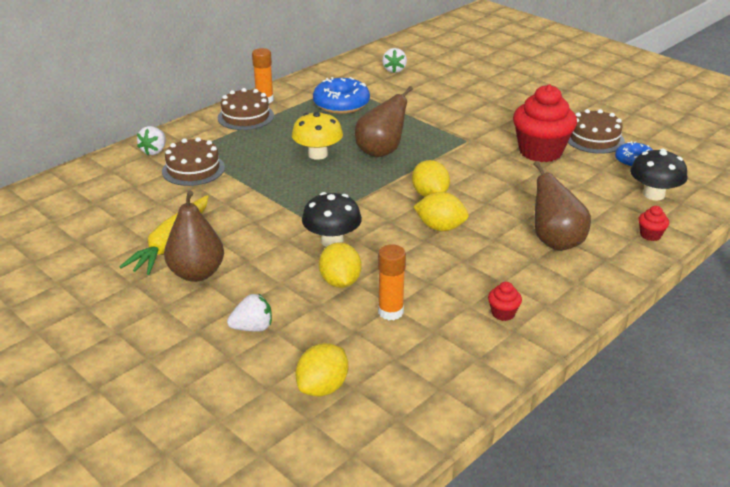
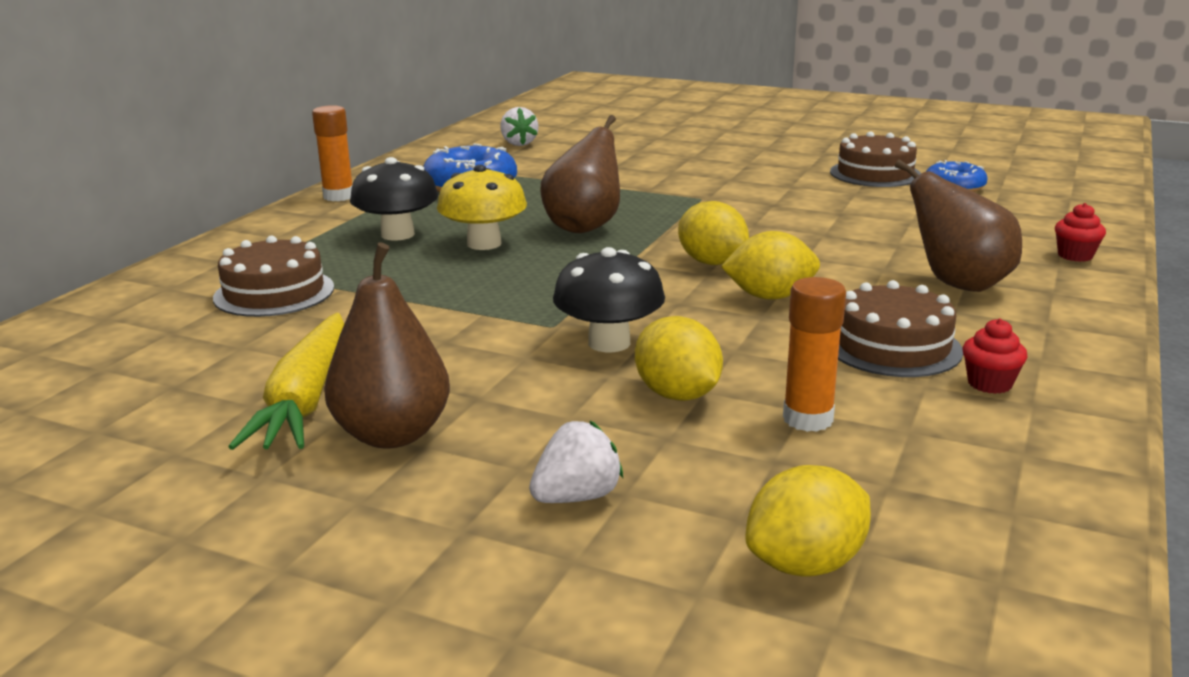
camera: 20 degrees left, 10 degrees down
(154, 151) = (180, 280): white strawberry -> none
(245, 117) = (321, 218): brown cake -> brown cake (893, 346)
(323, 387) = (805, 564): yellow lemon -> yellow lemon turned 45 degrees clockwise
(540, 151) = (819, 195): red cupcake -> none
(653, 194) = (1023, 215): black mushroom -> black mushroom (397, 234)

